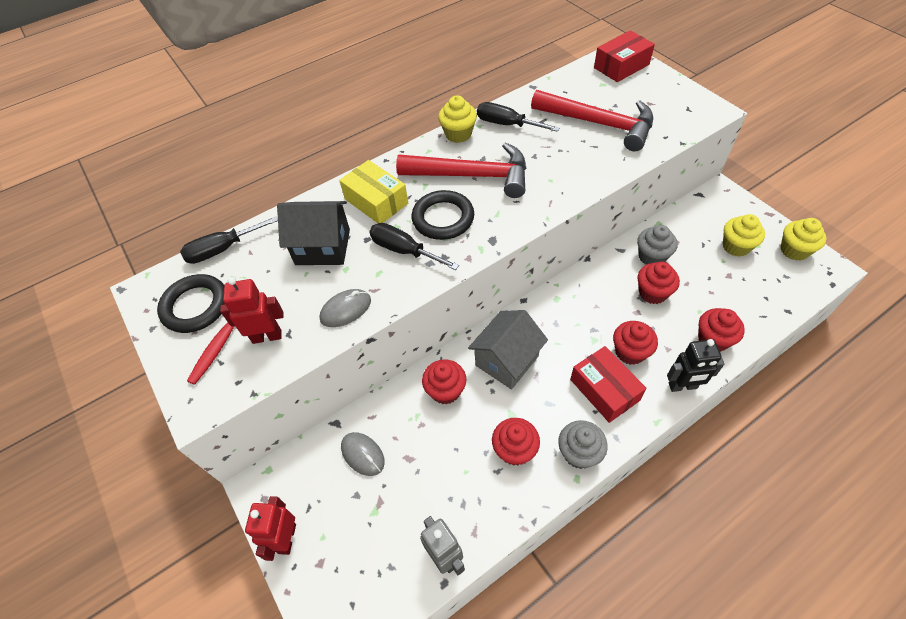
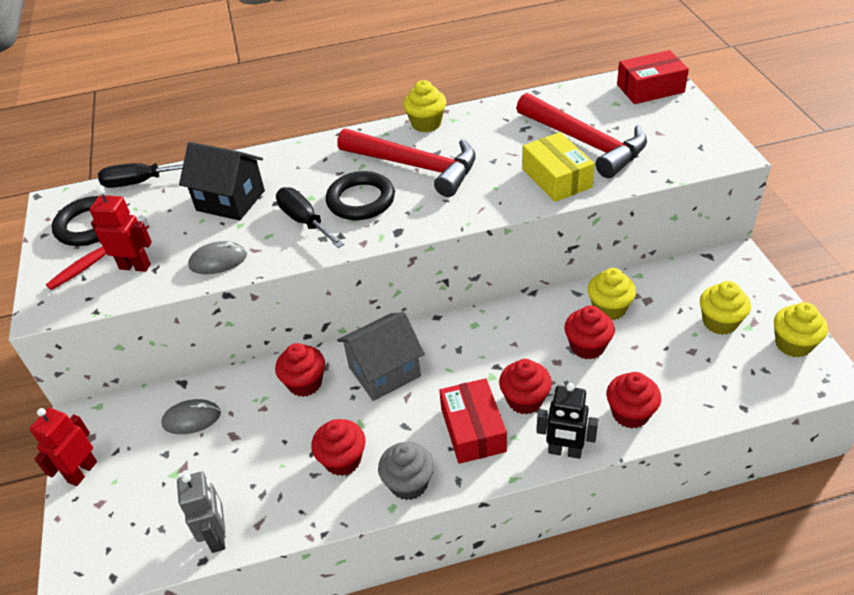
camera: 20 degrees right, 10 degrees down
(362, 454) = (191, 419): grey mouse -> grey mouse turned 75 degrees counterclockwise
(376, 201) = (305, 170): yellow box -> yellow box (556, 178)
(506, 124) = (483, 124): black screwdriver -> none
(651, 256) = (609, 308): grey cupcake -> yellow cupcake

